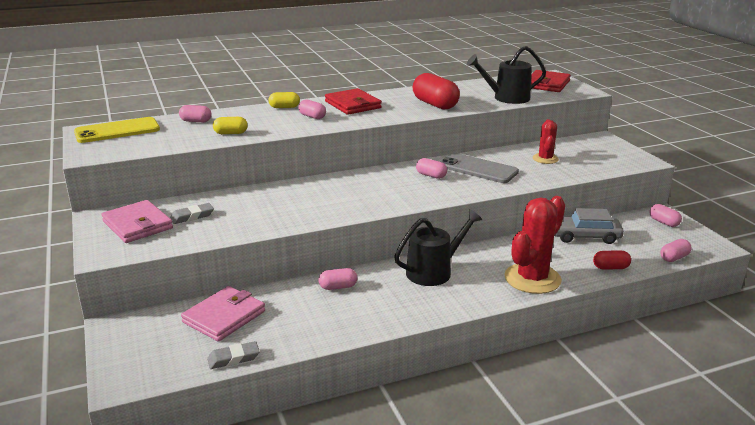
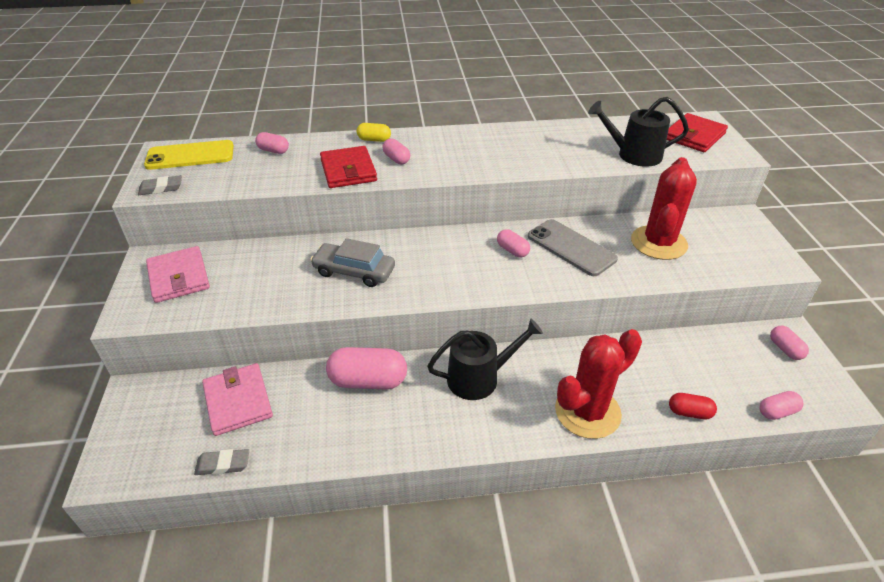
camera: 15 degrees right, 15 degrees up
(192, 216) = (236, 274): grey eraser -> grey eraser (161, 188)
(224, 317) = (238, 401): pink wallet -> pink wallet turned 75 degrees counterclockwise
(231, 133) = (299, 175): yellow capsule -> none
(338, 287) = (368, 381): pink capsule -> pink capsule, size x1.87
(352, 105) = (449, 145): red wallet -> red wallet (348, 170)
(435, 104) = (543, 156): red capsule -> none
(545, 159) = (658, 243): red cactus -> red cactus, size x1.81
(584, 236) = (675, 354): grey car -> grey car (354, 271)

